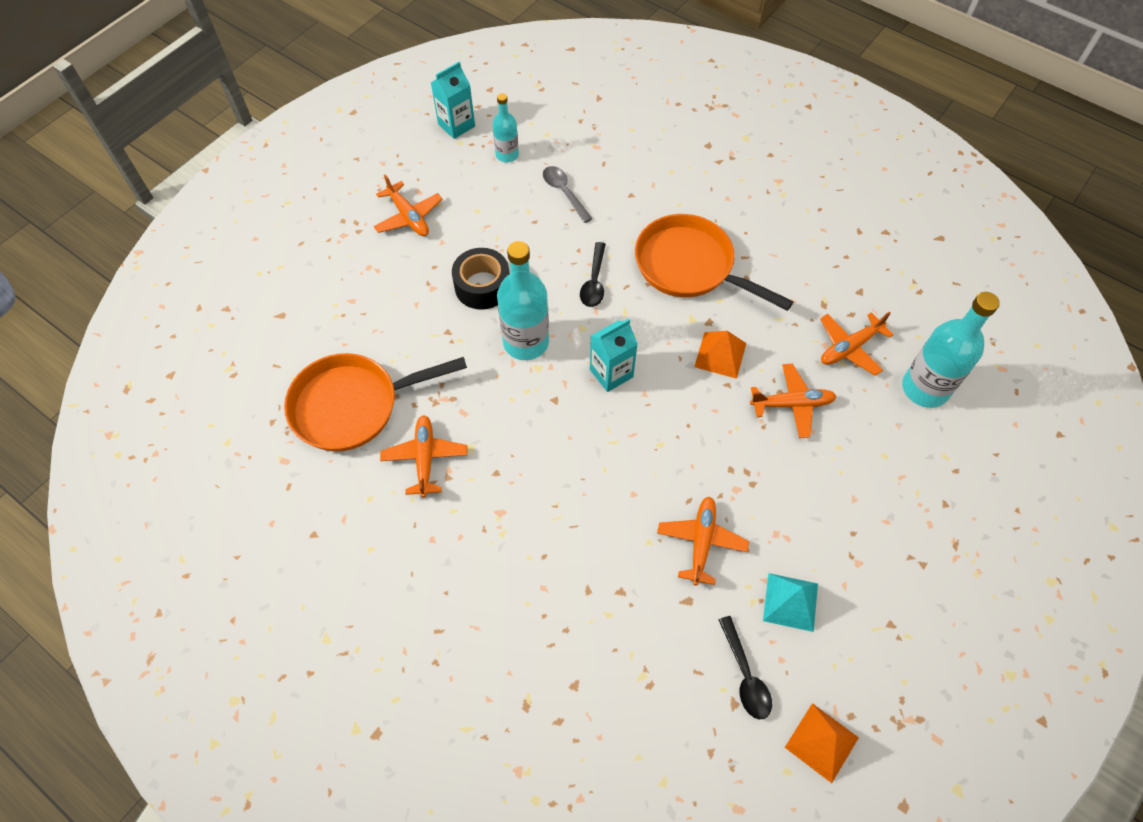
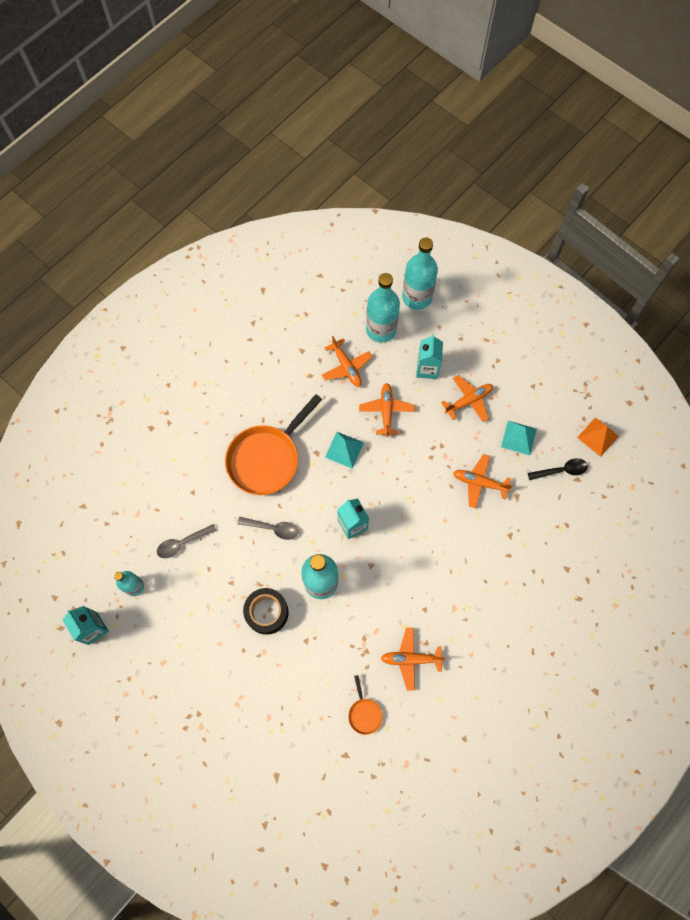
camera: 85 degrees left, 10 degrees up
(352, 406) = (364, 713): orange pan -> orange pan, size x0.43
(408, 217) = (189, 671): orange plane -> orange plane (468, 401)
(594, 282) = (272, 528): black spoon -> grey spoon
(720, 355) = (344, 450): orange pyramid -> turquoise pyramid
(877, 456) = (427, 368): none -> turquoise carton
(998, 435) = (417, 297): none -> turquoise bottle

